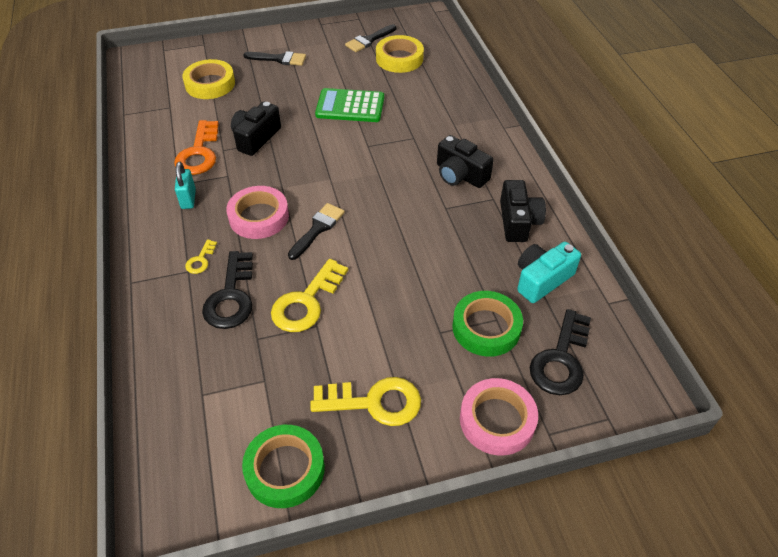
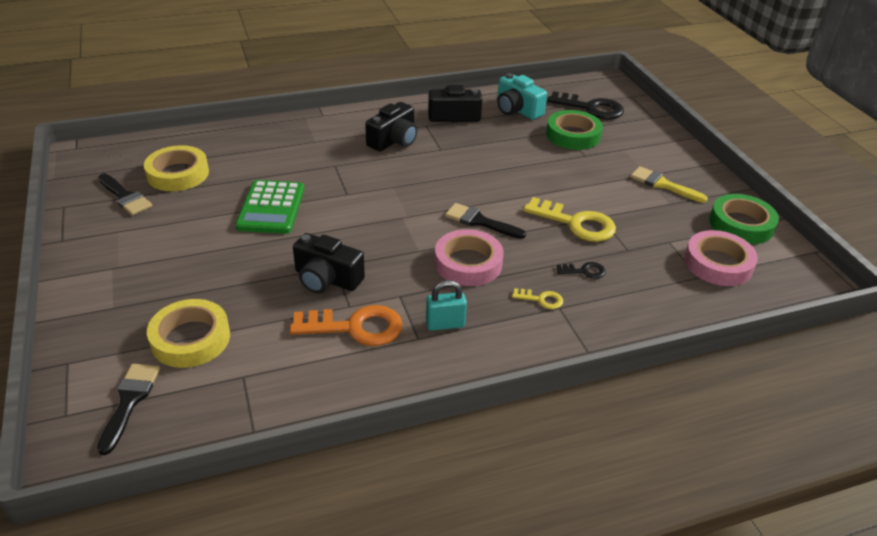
camera: 95 degrees left, 10 degrees down
(231, 297) = (584, 271): black key -> black key, size x0.48
(279, 59) = (144, 273): black brush -> black brush (129, 401)
(375, 402) = (663, 185): yellow key -> yellow brush
(497, 420) = (652, 135): pink tape -> pink tape (718, 263)

